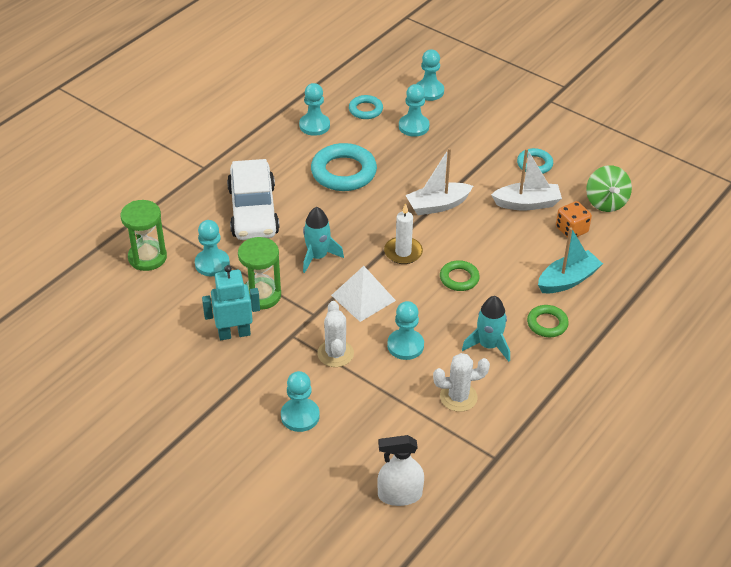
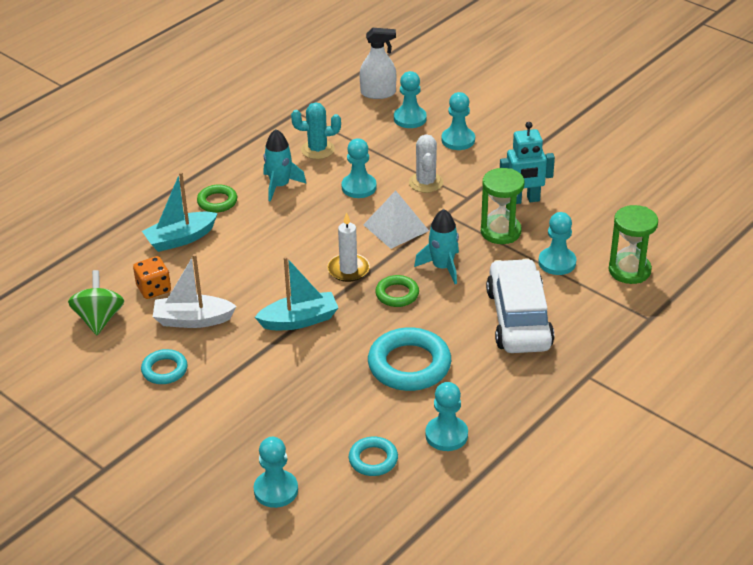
camera: 175 degrees left, 5 degrees down
(413, 126) = (309, 430): turquoise pawn -> turquoise pawn (410, 118)
(437, 205) = (299, 320): white boat -> turquoise boat
(458, 397) = (317, 149): white cactus -> turquoise cactus
(459, 278) = (293, 243): green ring -> green ring (397, 294)

